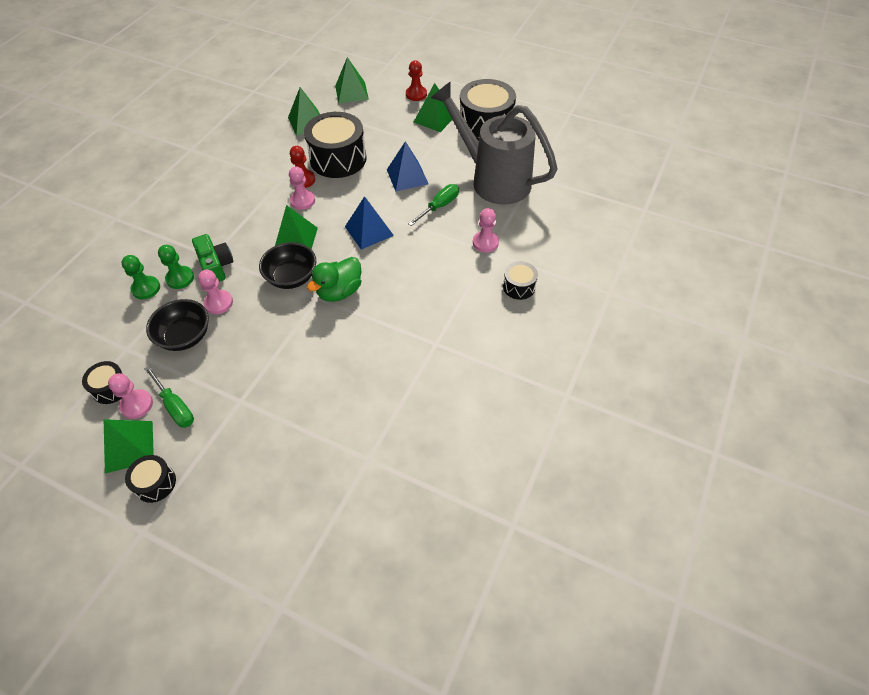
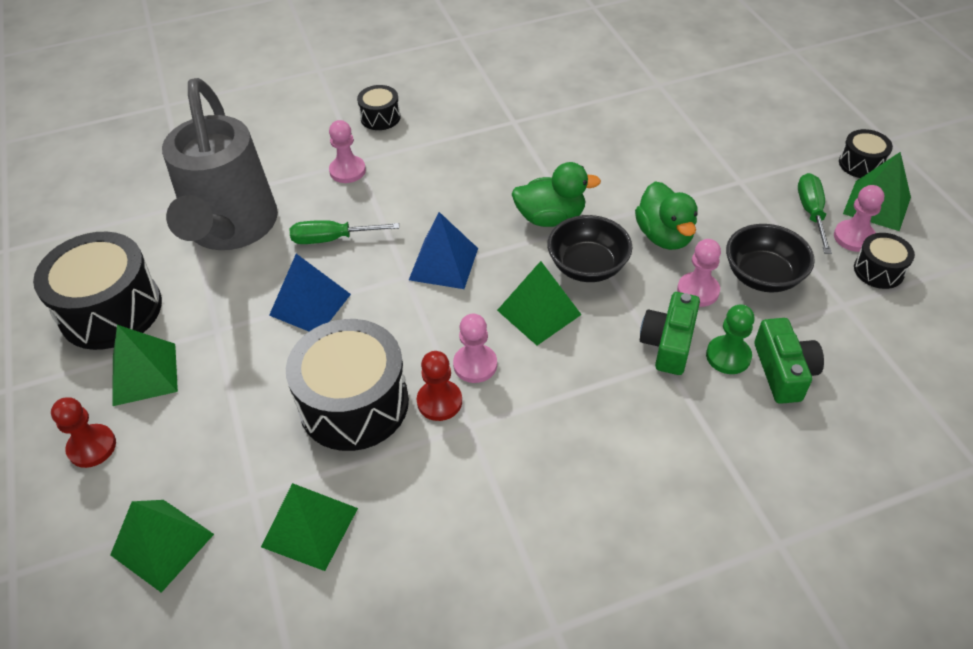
camera: 135 degrees left, 5 degrees down
(146, 288) = (783, 371): green pawn -> green camera
(262, 324) = (664, 236): none -> green duck

